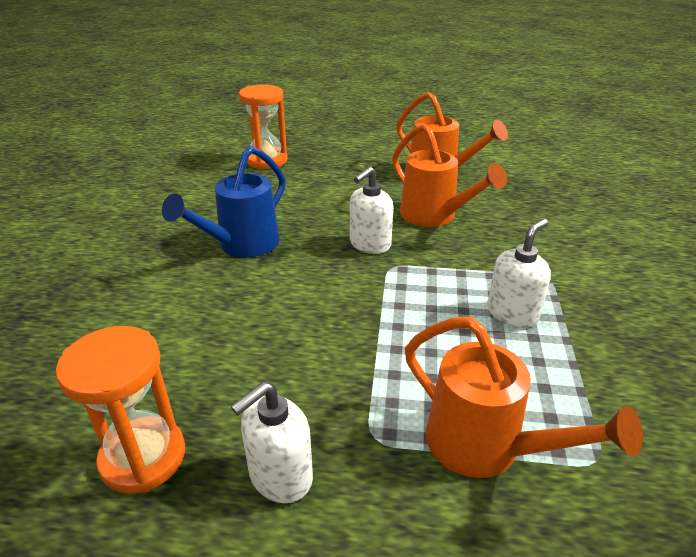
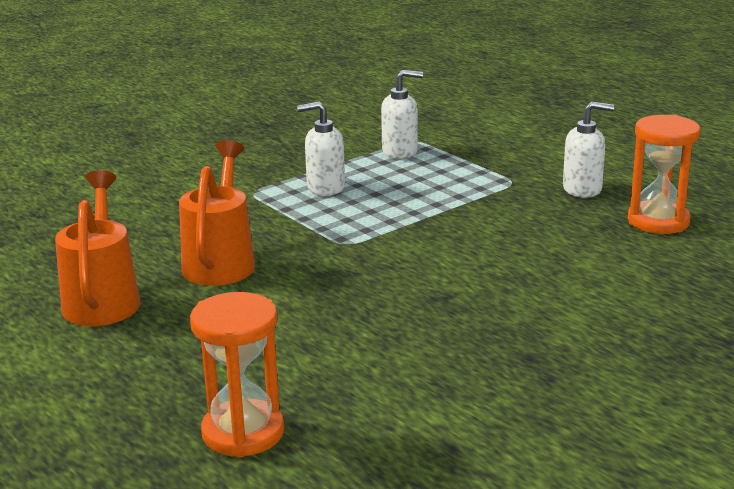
camera: 135 degrees left, 10 degrees down
(242, 245) = (449, 317): blue watering can -> none
(369, 244) = (330, 265): white soap dispenser -> white soap dispenser (400, 152)
(485, 446) = (459, 160): orange watering can -> none

